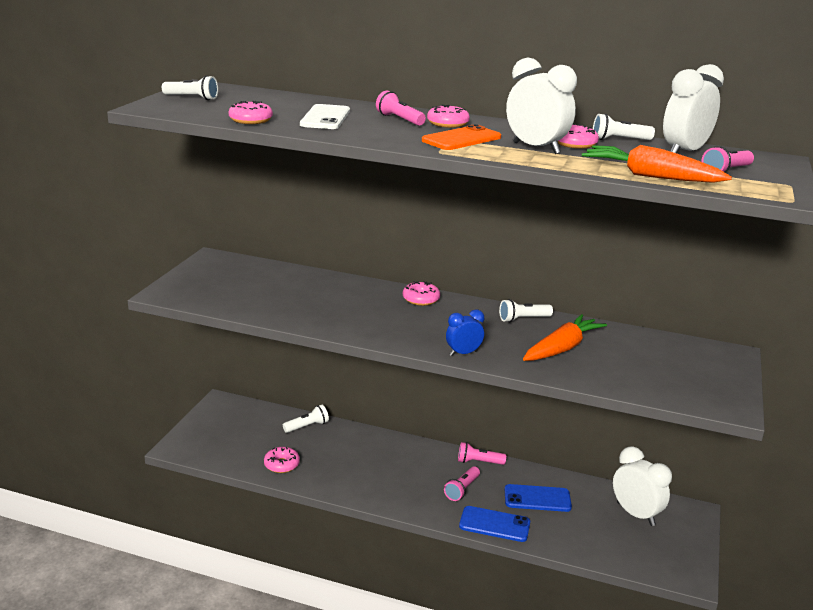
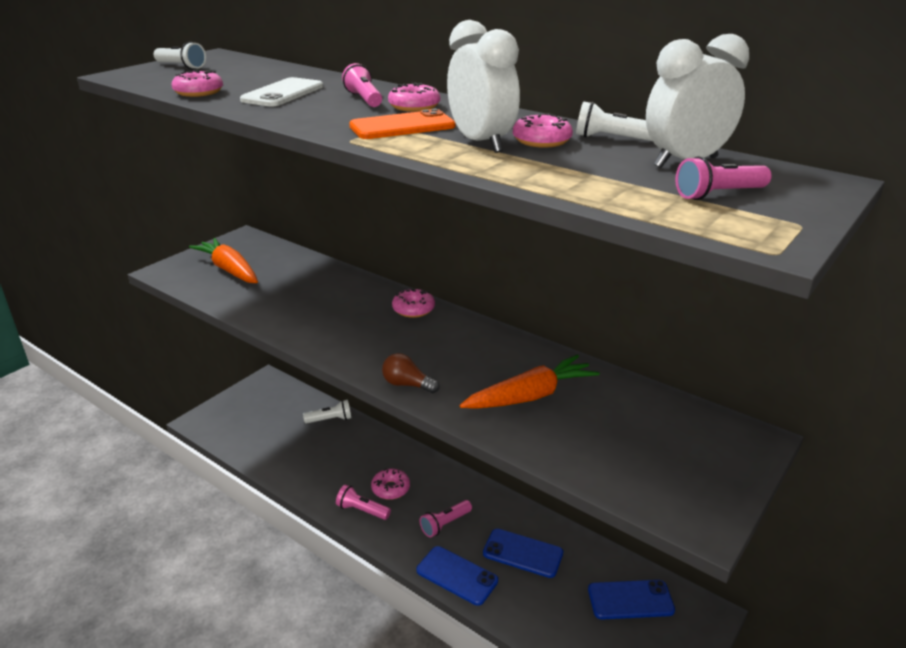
camera: 20 degrees right, 5 degrees up
(282, 464) = (281, 458): pink donut -> pink donut (390, 488)
(463, 353) = (407, 385): blue clock -> brown light bulb
(478, 462) = (481, 494): pink flashlight -> pink flashlight (362, 510)
(523, 319) = (511, 350): white flashlight -> none
(635, 514) = (630, 600): white clock -> blue phone
(650, 176) = (590, 194): orange carrot -> orange carrot (229, 270)

